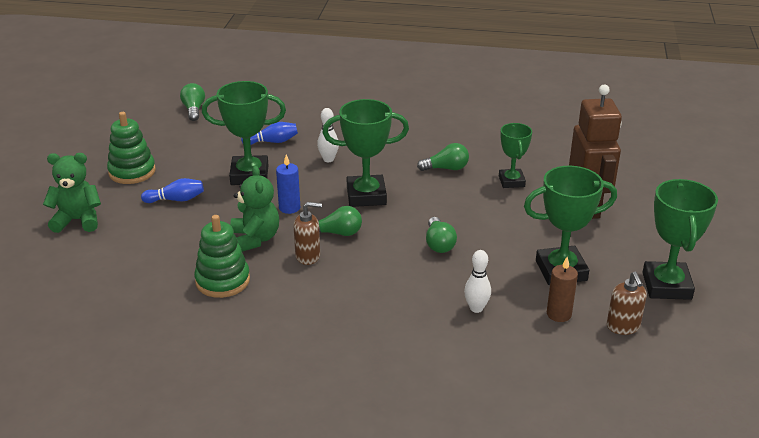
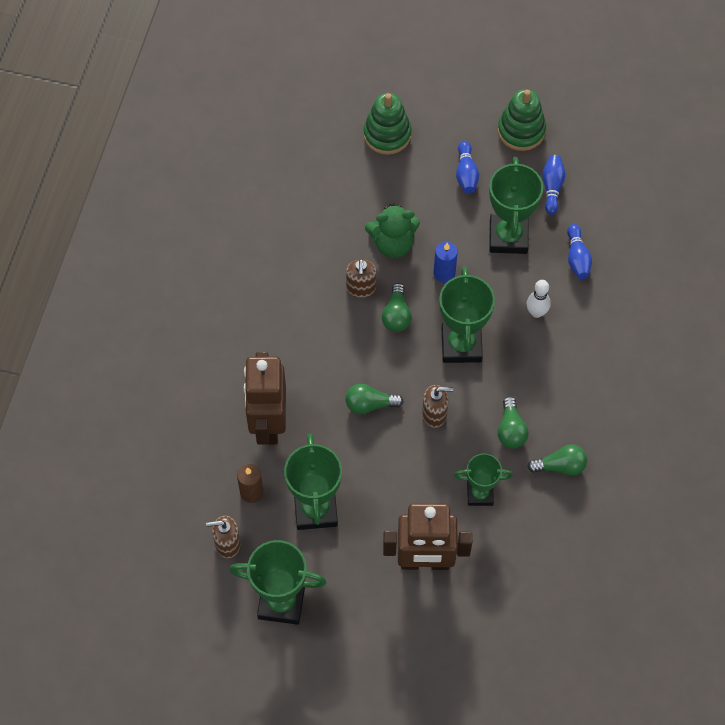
camera: 95 degrees right, 30 degrees up
(78, 220) = (436, 96): green teddy bear -> none
(194, 110) = (653, 177): green light bulb -> green light bulb (560, 466)
(198, 155) = (552, 187): none -> blue bowling pin
(222, 281) = (331, 219): green stacking toy -> green stacking toy (387, 134)
(441, 207) = (434, 414): none -> brown soap dispenser
(476, 308) = (268, 423): white bowling pin -> brown robot

